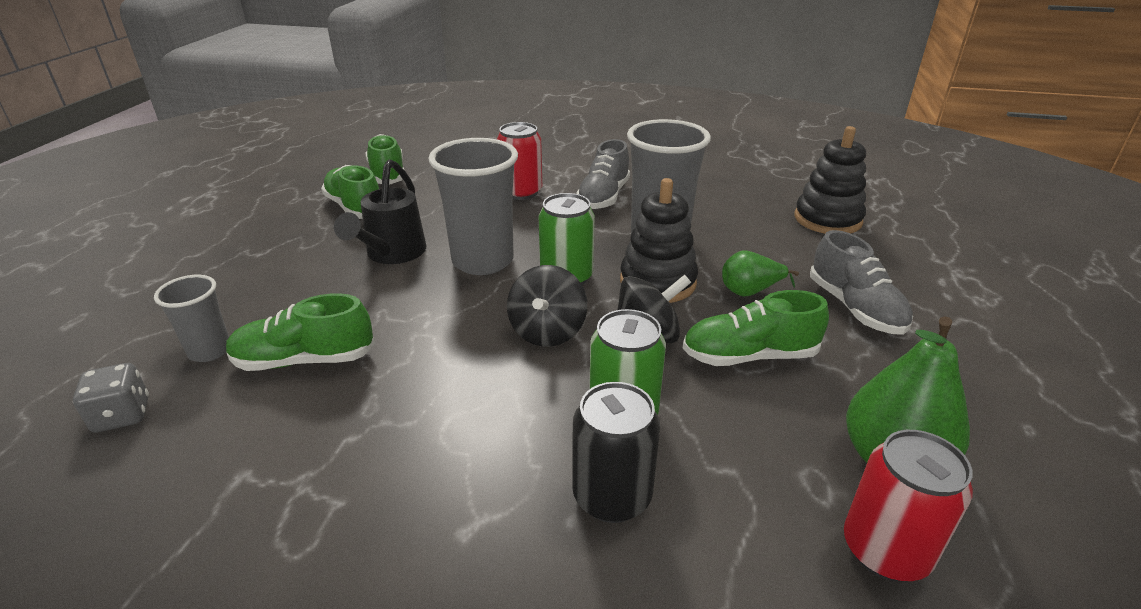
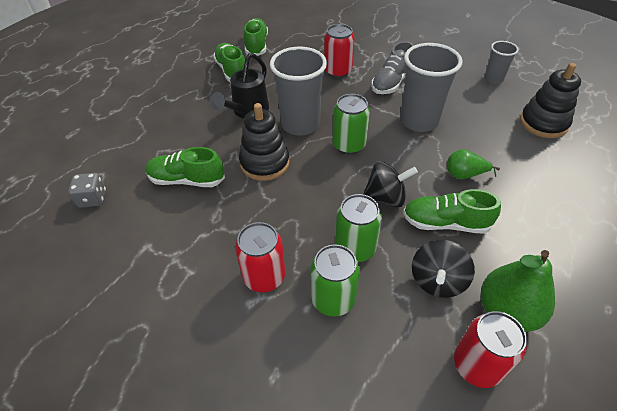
camera: 15 degrees right, 15 degrees up
(210, 351) = (138, 165): grey cup -> grey cup (493, 79)
(479, 484) = (264, 277): none -> red can
(547, 332) = (326, 184): black spinning top -> black spinning top (437, 281)
(612, 496) = (333, 299): black can -> green can
(657, 282) = (405, 158): black stacking toy -> black stacking toy (265, 163)
(855, 308) = (531, 199): grey shoe -> none

